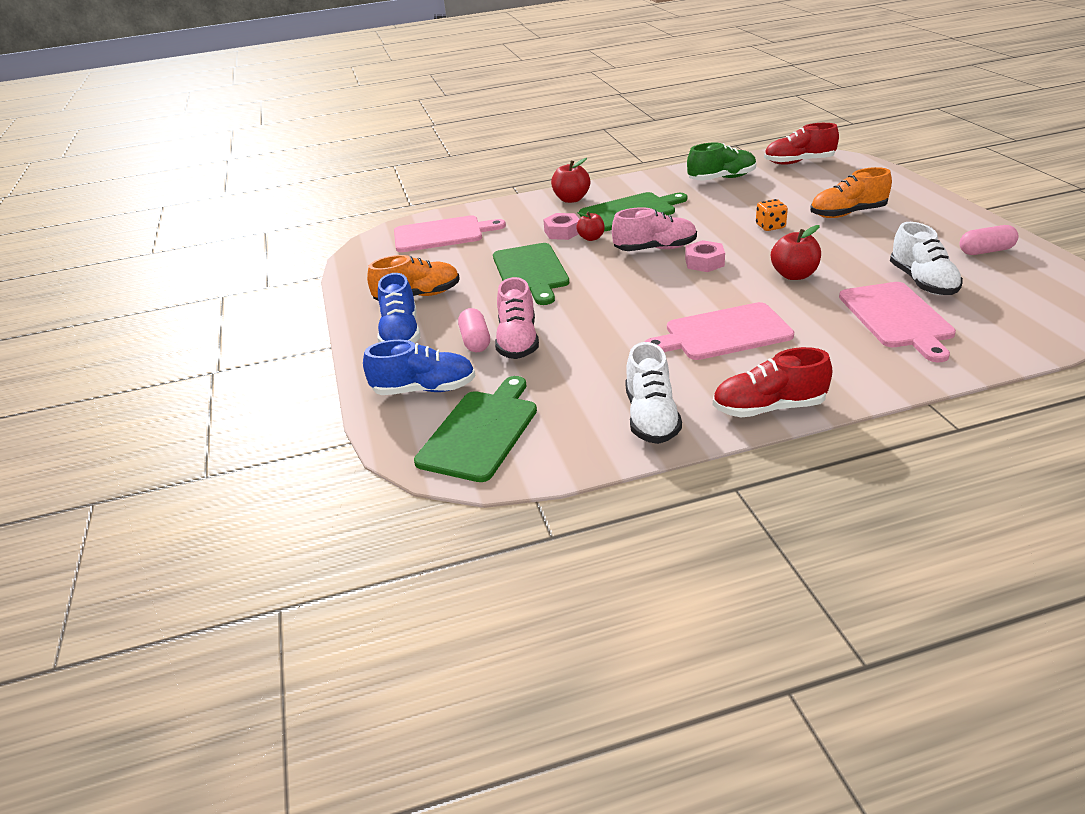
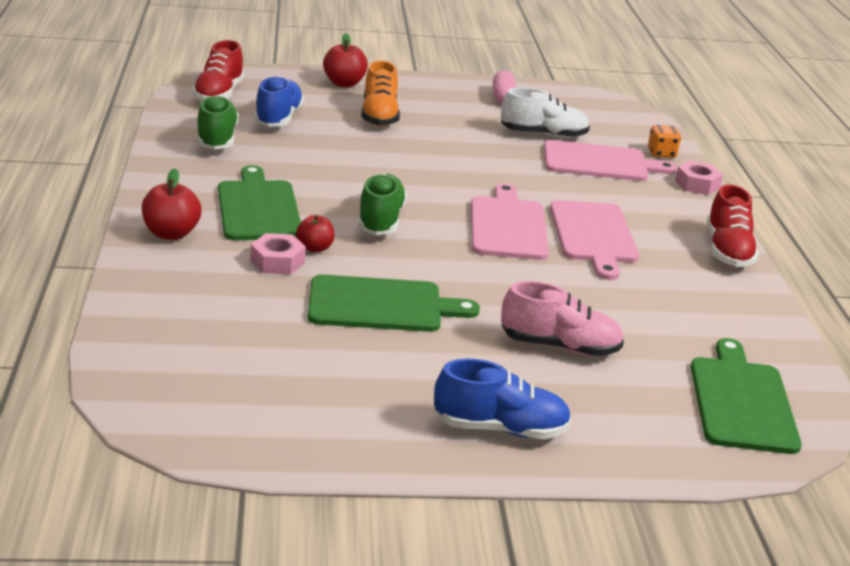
camera: 85 degrees left, 5 degrees down
(418, 296) = (395, 400): orange shoe -> none
(424, 389) = (647, 427): blue shoe -> blue shoe (278, 118)
(442, 234) = (191, 351): pink cutting board -> pink cutting board (508, 226)
(475, 341) = (546, 374): pink capsule -> none
(481, 432) = (742, 401): green cutting board -> green cutting board turned 60 degrees clockwise
(651, 417) = (732, 304): white shoe -> none
(655, 249) = (380, 220): pink shoe -> green shoe
(704, 262) = (436, 205): pink nut -> pink nut (697, 184)
(770, 226) = (376, 153): orange dice -> orange dice (661, 153)
(794, 275) = (495, 175): red apple -> red apple (344, 83)

